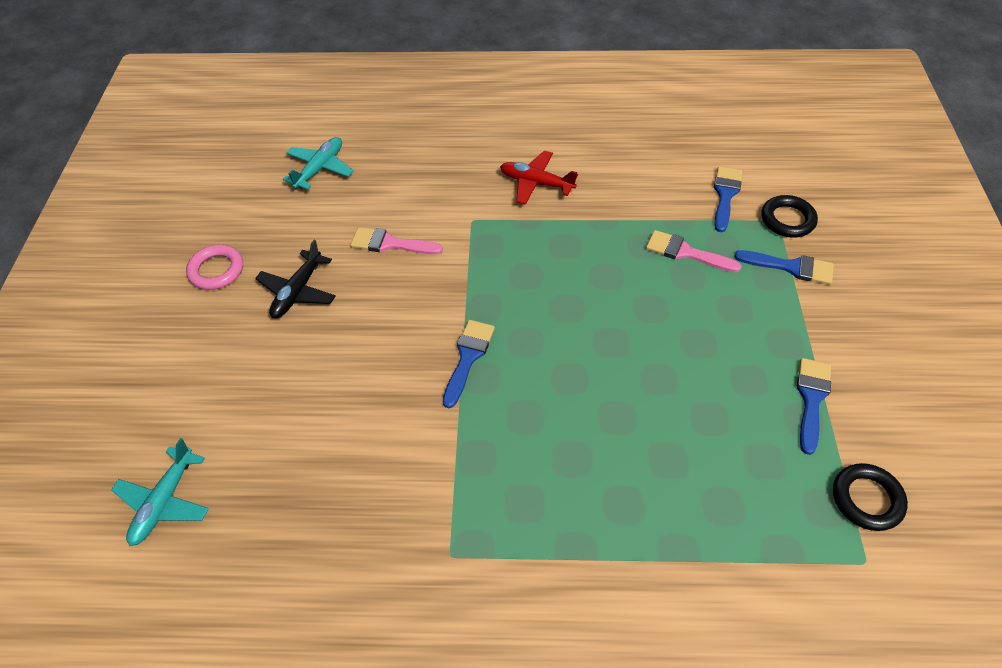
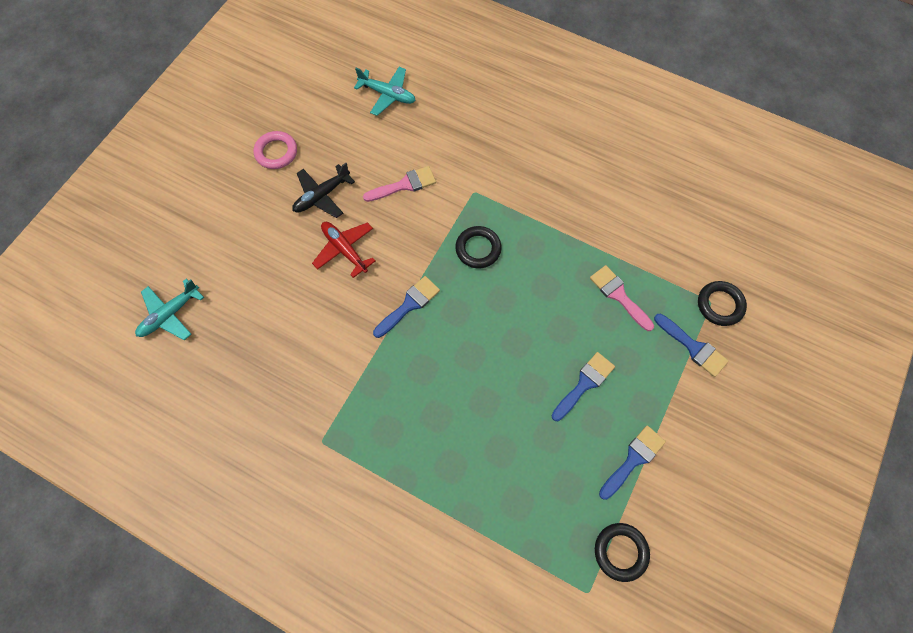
camera: 25 degrees right, 15 degrees up
(320, 168) = (388, 95): turquoise plane -> turquoise plane turned 60 degrees clockwise
(390, 243) = (404, 185): pink brush -> pink brush turned 120 degrees clockwise
(511, 271) = (478, 249): none -> black ring
(536, 183) = (541, 180): red plane -> red plane (344, 249)
(725, 195) = (684, 259): blue brush -> blue brush (584, 384)

